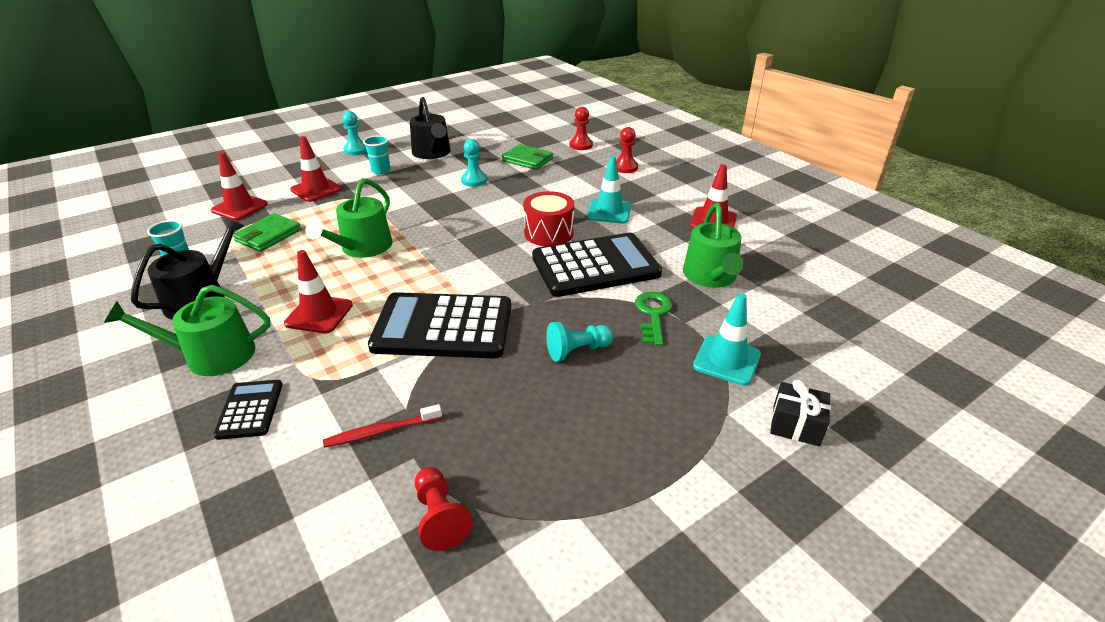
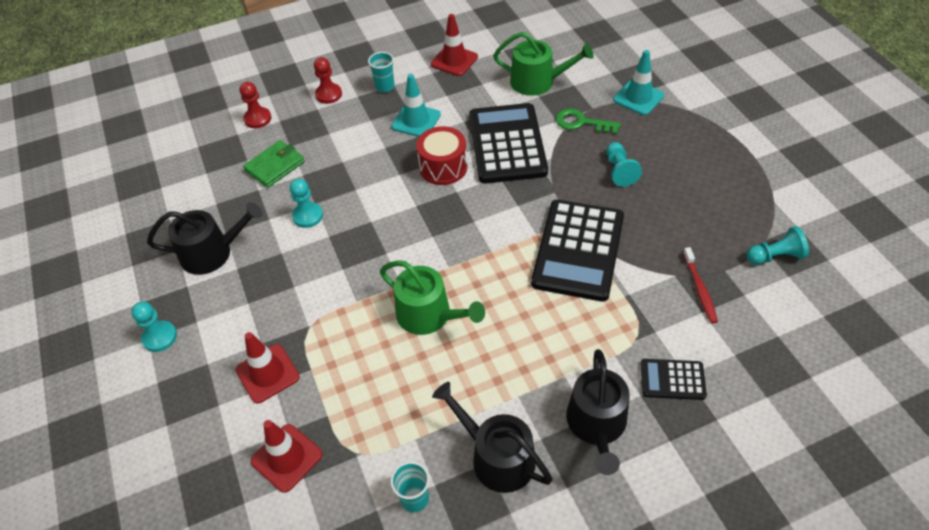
camera: 75 degrees left, 15 degrees up
(211, 355) = (597, 425): green watering can -> black watering can
(268, 235) = (375, 411): green wallet -> none
(319, 314) = (545, 343): red traffic cone -> none
(381, 170) = (241, 306): turquoise cup -> turquoise cup (385, 86)
(440, 517) = (775, 256): red pawn -> turquoise pawn
(796, 425) = (700, 84): black gift -> none

